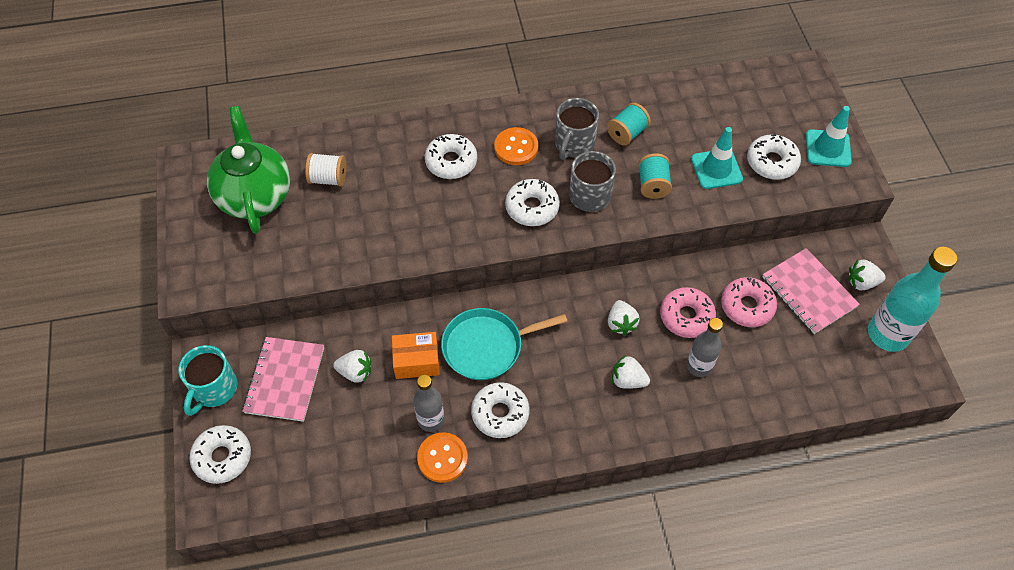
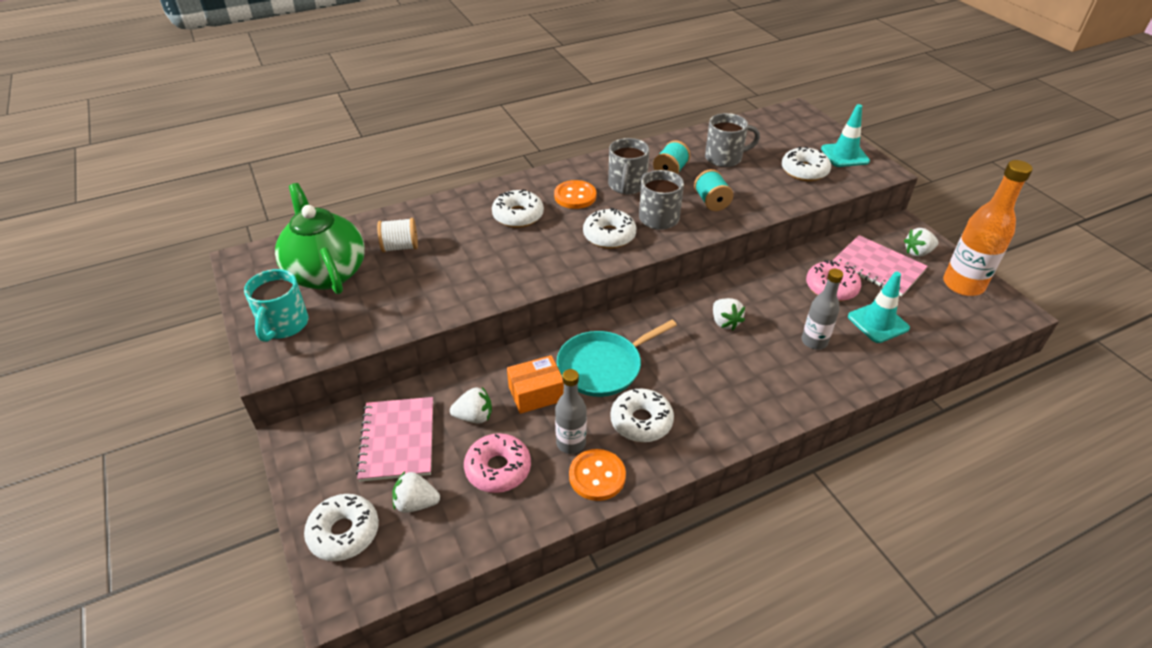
camera: 15 degrees left, 15 degrees down
(214, 389) = (317, 466): turquoise mug -> turquoise mug (283, 325)
(628, 380) = (754, 366): white strawberry -> white strawberry (416, 503)
(686, 316) = (782, 305): pink donut -> pink donut (498, 469)
(693, 126) = (724, 158): none -> grey mug
(716, 169) = (760, 182): turquoise traffic cone -> turquoise traffic cone (878, 322)
(888, 334) = (963, 285): turquoise bottle -> orange bottle

